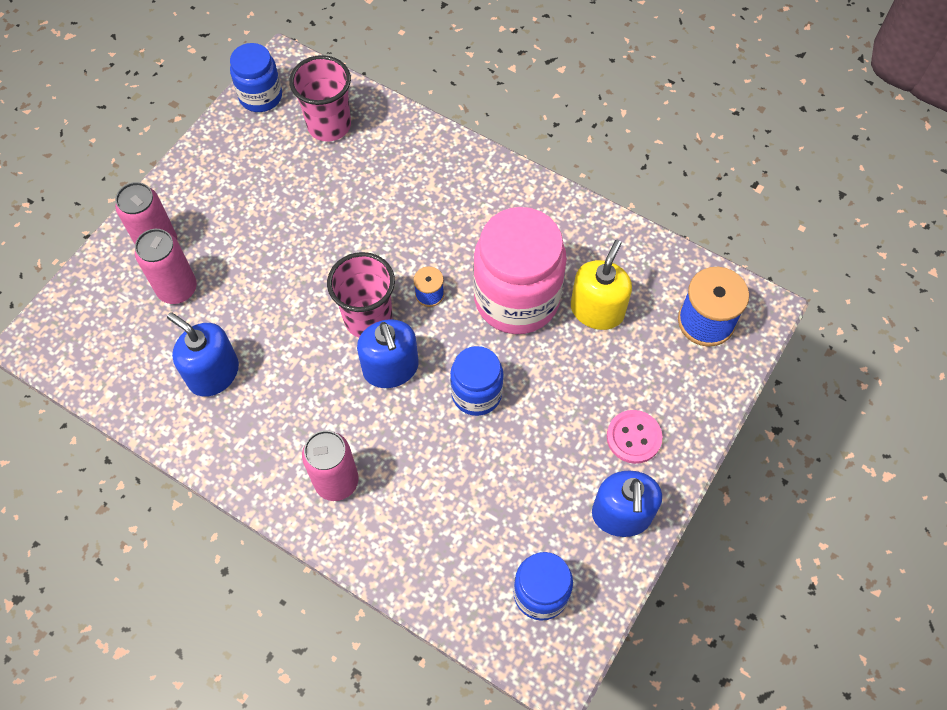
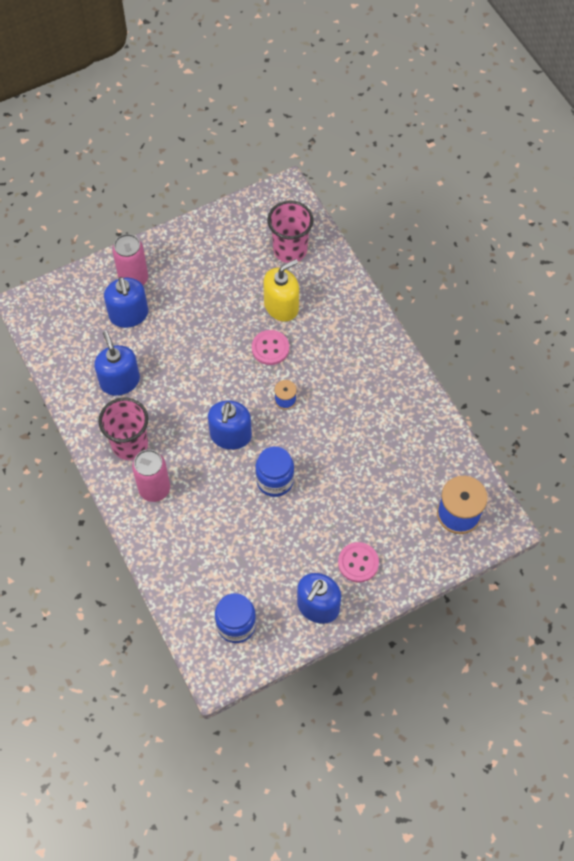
camera: 30 degrees right, 0 degrees up
(177, 289) = (129, 314): pink can -> blue soap dispenser
(261, 96) = (257, 207): blue jar -> none
(368, 318) = (236, 395): pink cup -> pink cup (130, 444)
(375, 244) = (270, 348): none -> pink button
(516, 299) = (340, 432): pink jar -> none
(597, 310) = (389, 468): yellow soap dispenser -> yellow soap dispenser (281, 306)

